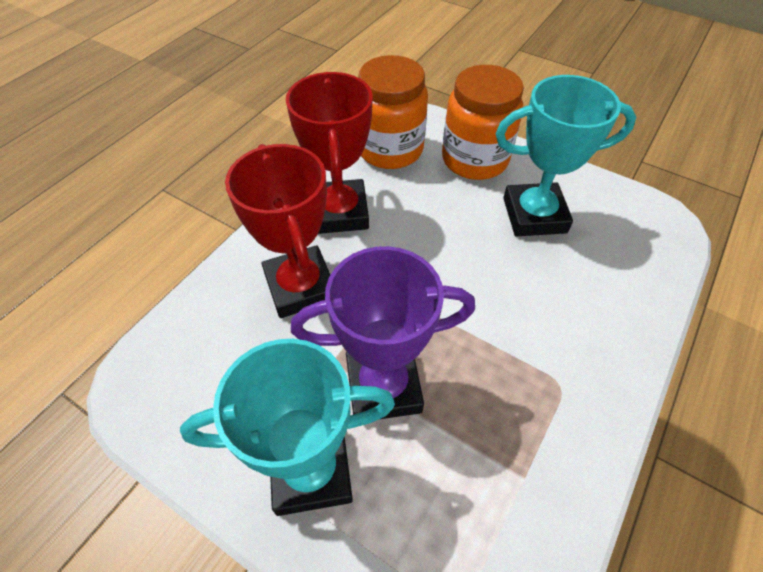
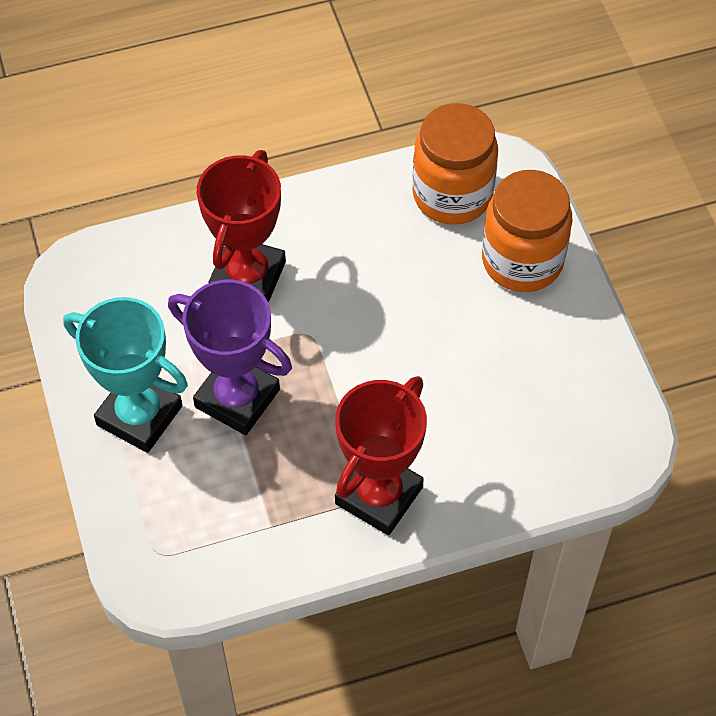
camera: 40 degrees right, 5 degrees up
(340, 212) = (342, 231): red trophy -> red trophy (379, 495)
(534, 215) = (511, 354): turquoise trophy -> none

